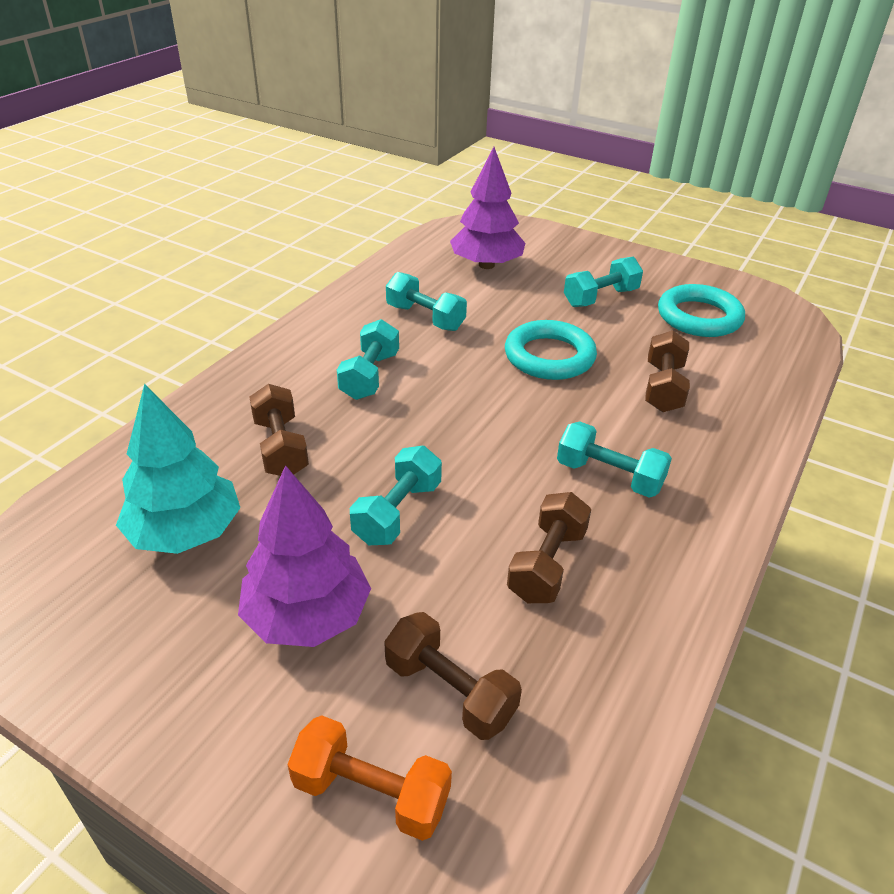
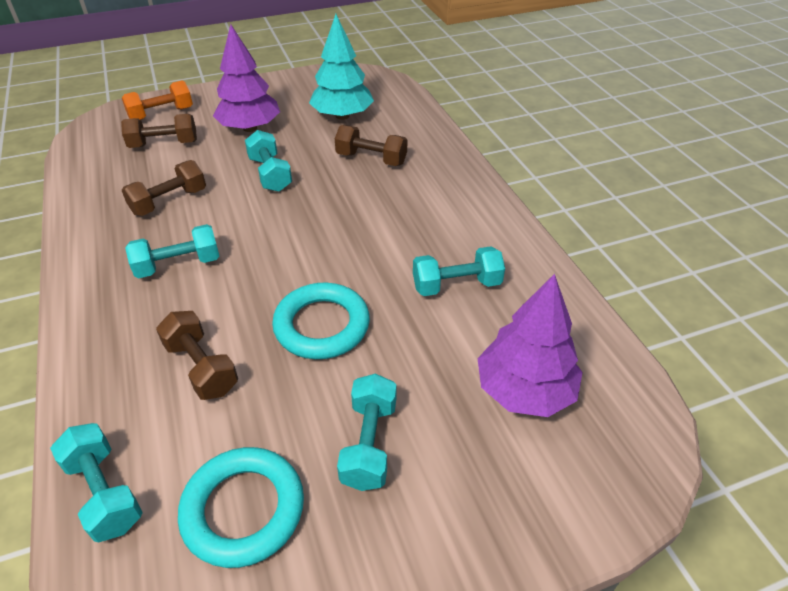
camera: 130 degrees right, 5 degrees up
(369, 376) = (404, 218): turquoise dumbbell -> turquoise dumbbell (105, 492)
(547, 564) = (169, 202): brown dumbbell -> brown dumbbell turned 75 degrees clockwise

